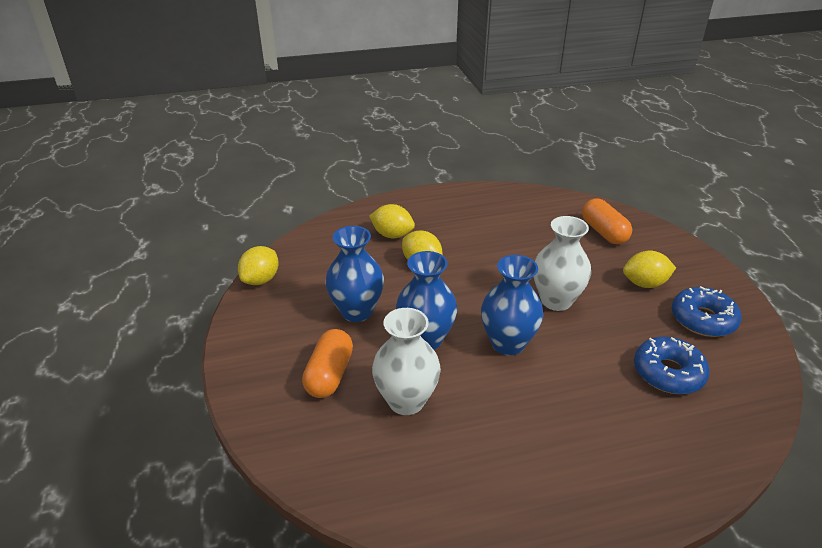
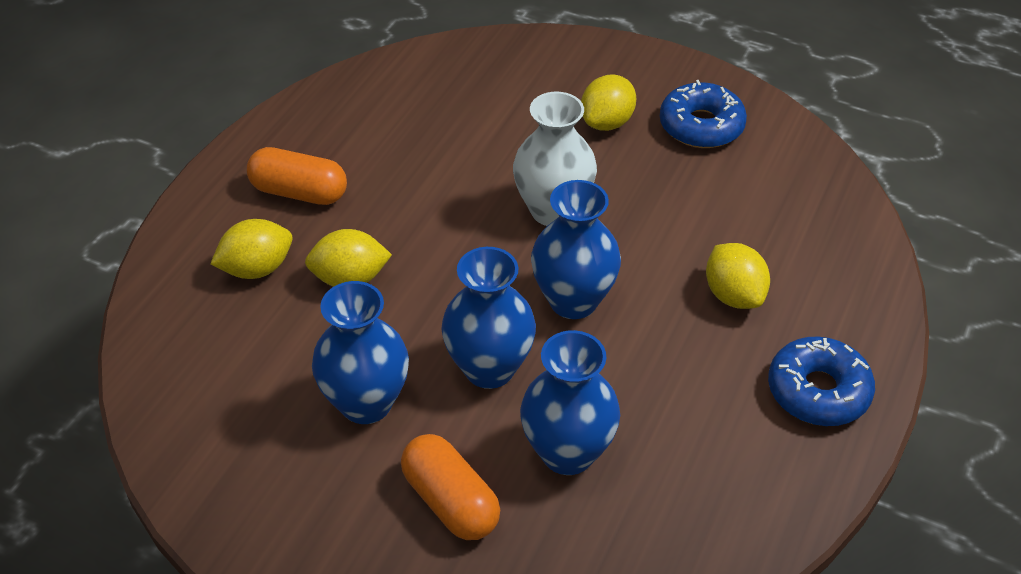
camera: 50 degrees left, 10 degrees up
(261, 280) = (178, 469): yellow lemon -> yellow lemon (733, 295)
(406, 401) = (567, 452): white vase -> blue vase
(604, 232) = (491, 84): orange capsule -> orange capsule (299, 192)
(668, 373) = (741, 211): blue donut -> blue donut (818, 391)

